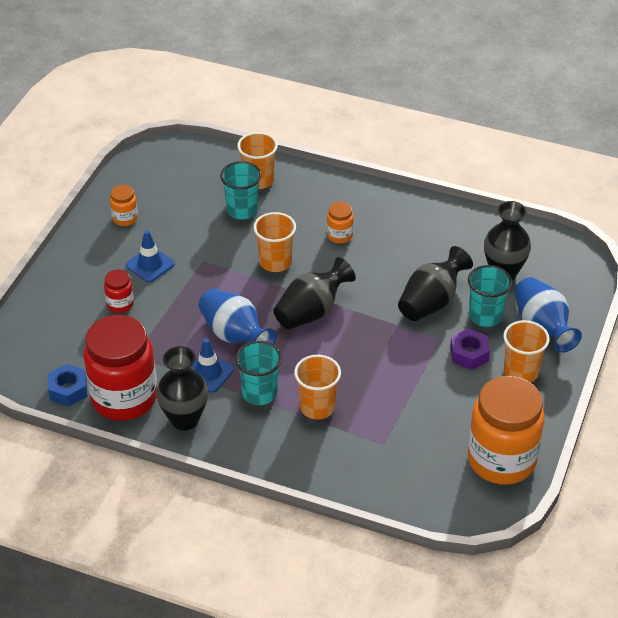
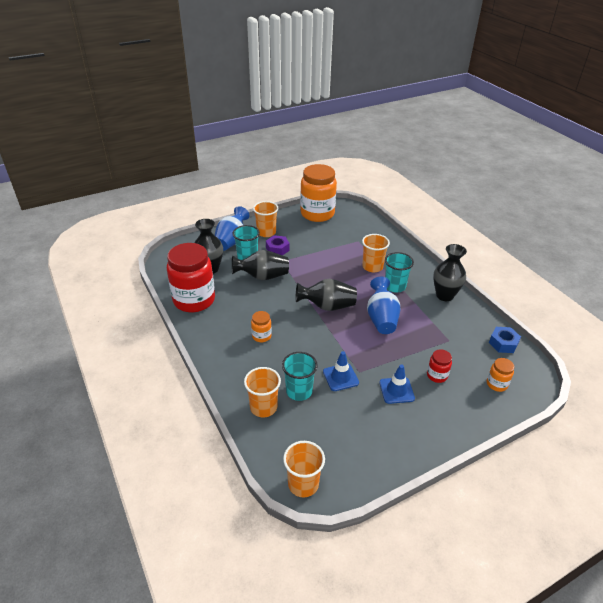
camera: 140 degrees left, 5 degrees down
(124, 398) = (471, 322): red jar -> red jar (194, 300)
(125, 218) = (386, 439): orange jar -> orange jar (496, 384)
(208, 373) = (413, 309): blue traffic cone -> blue traffic cone (340, 377)
(275, 262) = (316, 344): orange cup -> orange cup (303, 484)

